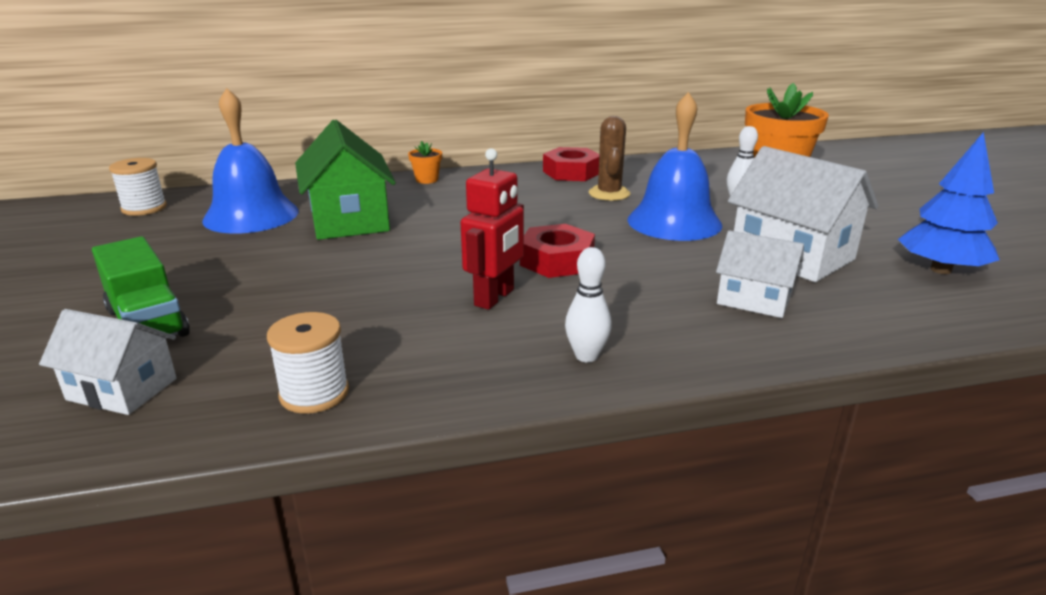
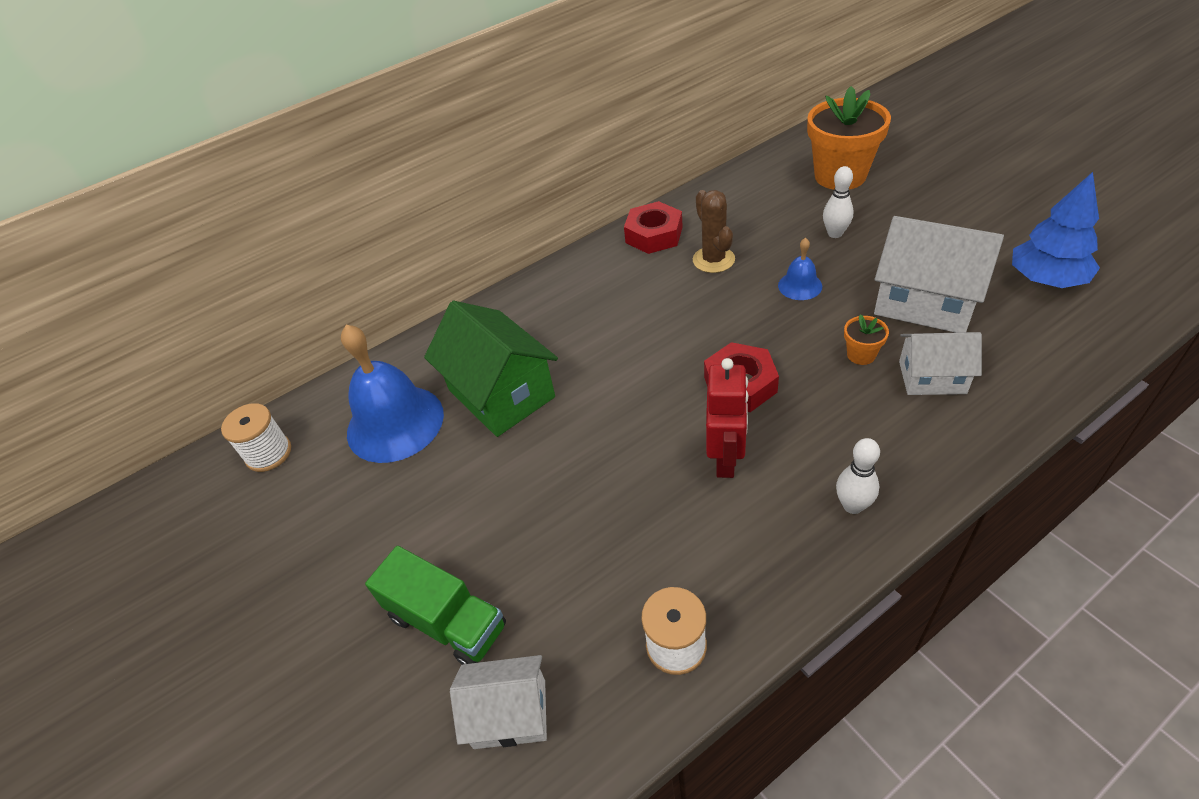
camera: 15 degrees left, 20 degrees up
(427, 180) = (522, 297): orange flower pot -> orange flower pot (861, 355)
(674, 222) = (800, 286): blue bell -> blue bell, size x0.48

